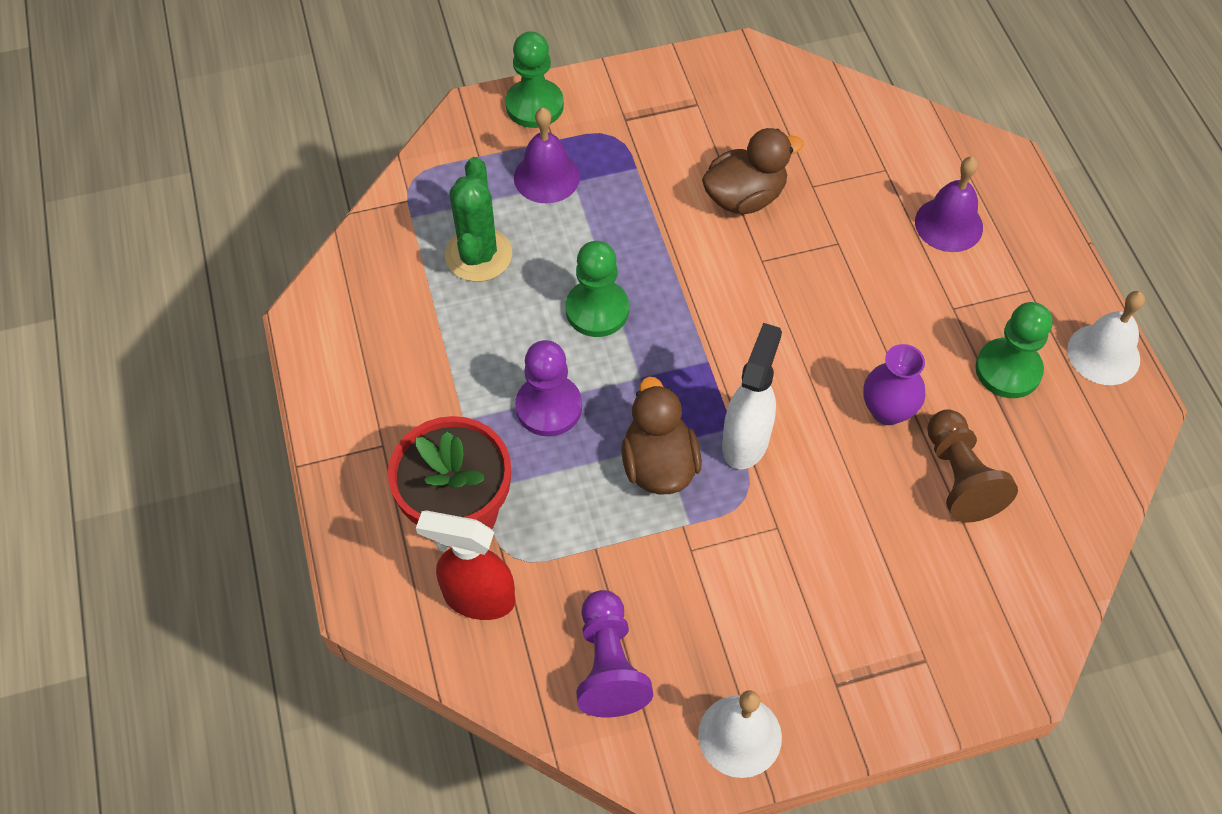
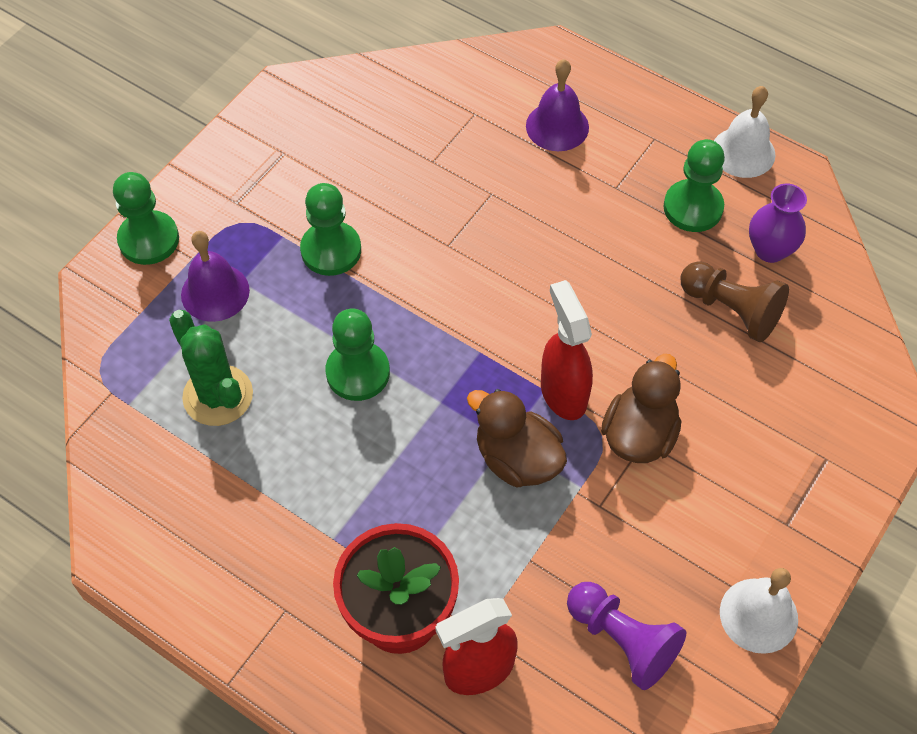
camera: 40 degrees left, 0 degrees up
(549, 407) = (392, 477): purple pawn -> none
(664, 203) = (331, 250): none -> green pawn
(744, 197) = (390, 204): brown duck -> brown duck (639, 434)
(746, 440) = (563, 393): white spray bottle -> red spray bottle
(887, 410) = (640, 296): purple vase -> purple vase (770, 250)

